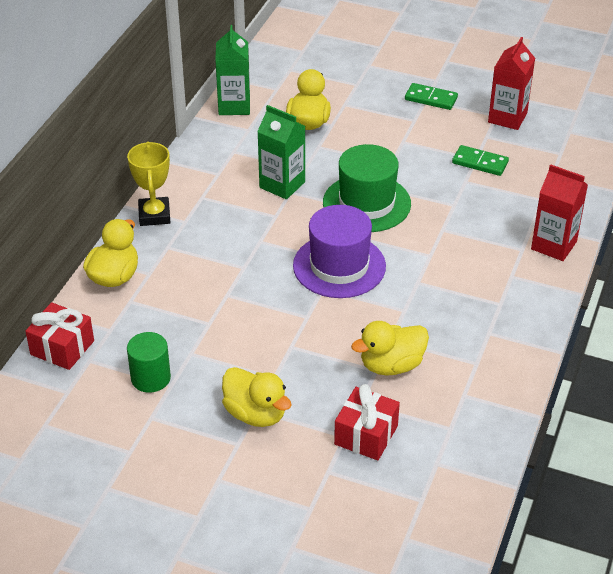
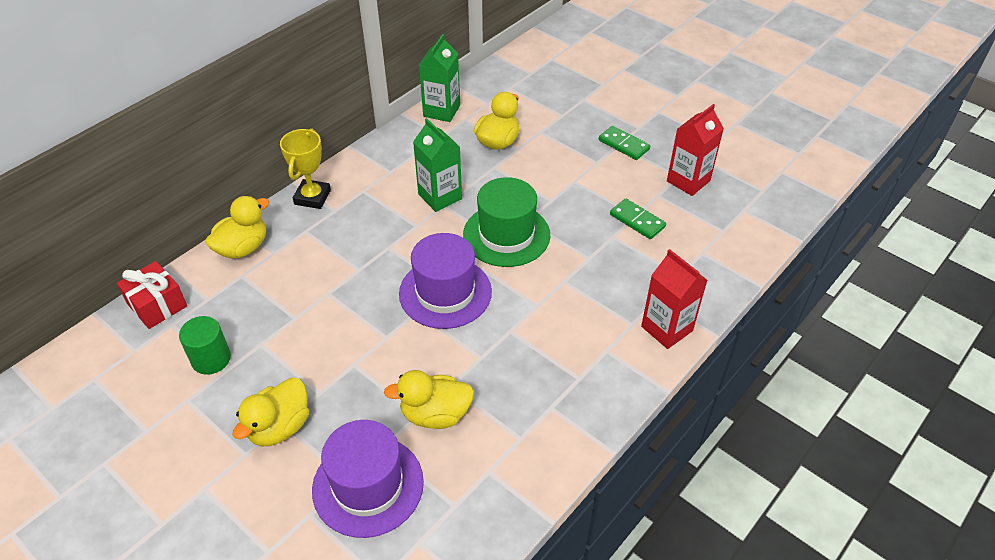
camera: 20 degrees right, 5 degrees up
(255, 414) = (279, 427): yellow duck -> yellow duck turned 60 degrees clockwise
(366, 435) = (368, 485): red gift -> purple hat

